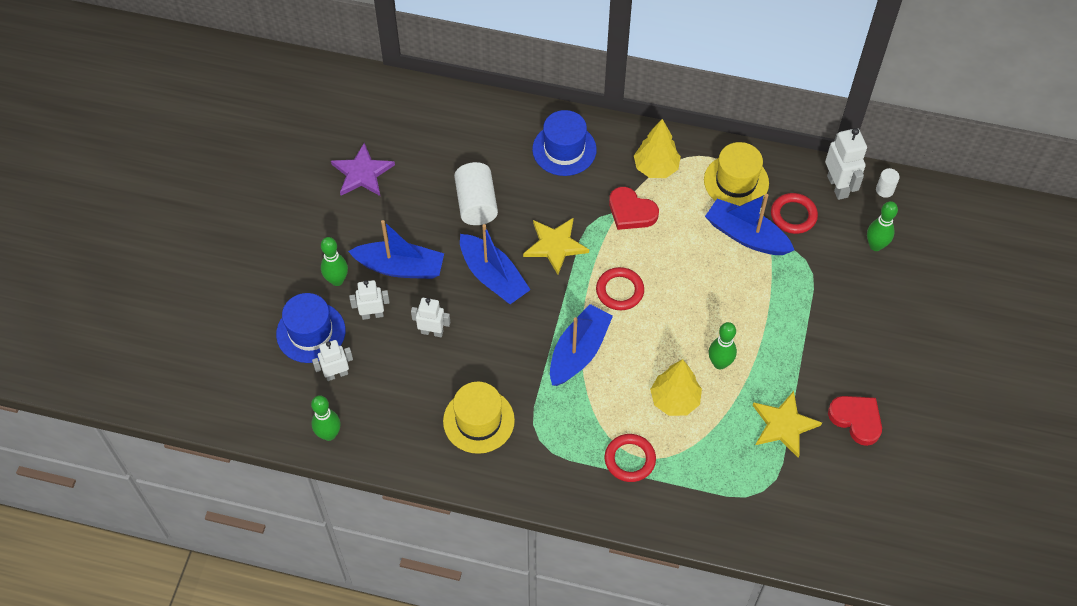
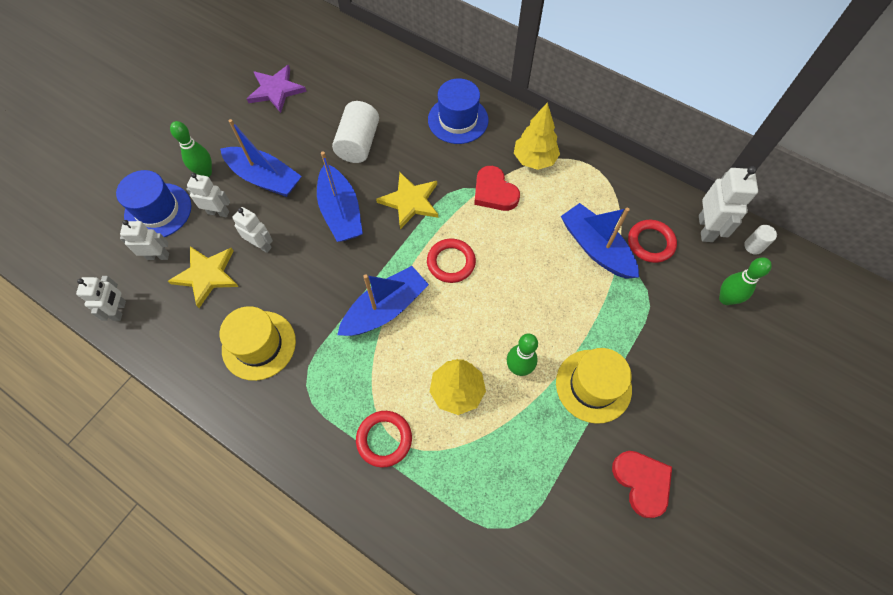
camera: 20 degrees right, 5 degrees up
(329, 434) = (119, 310): green bowling pin -> white robot
(736, 181) = (606, 194): yellow hat -> yellow hat (593, 385)
(783, 425) = (559, 459): yellow star -> yellow star (207, 275)

